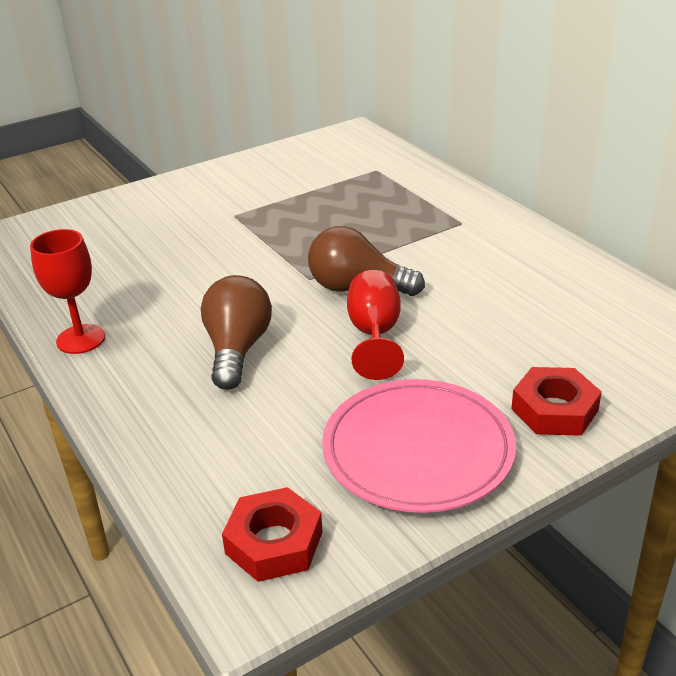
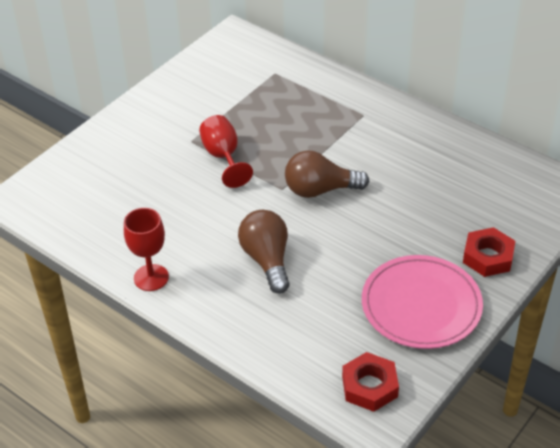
camera: 20 degrees left, 10 degrees up
(374, 335) = (352, 227): red goblet -> red goblet (223, 157)

